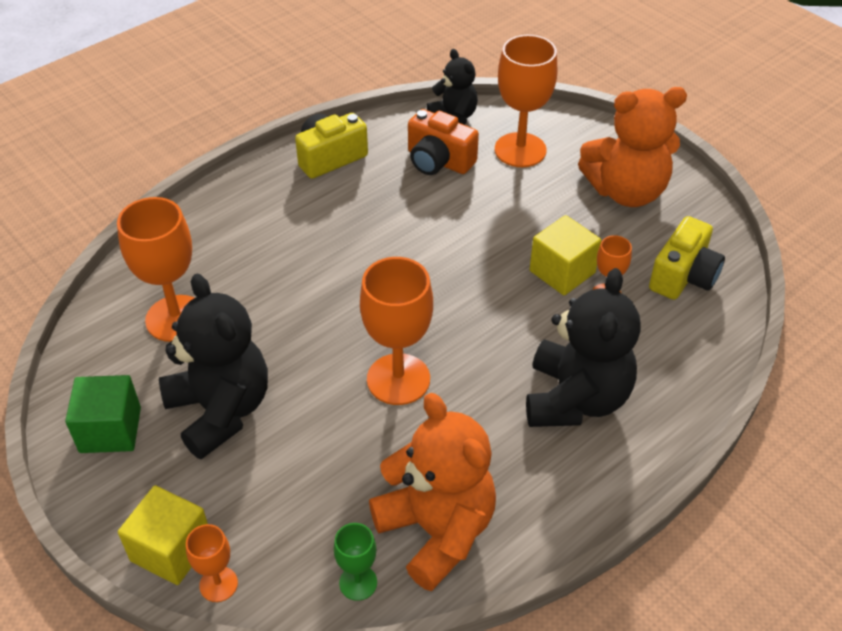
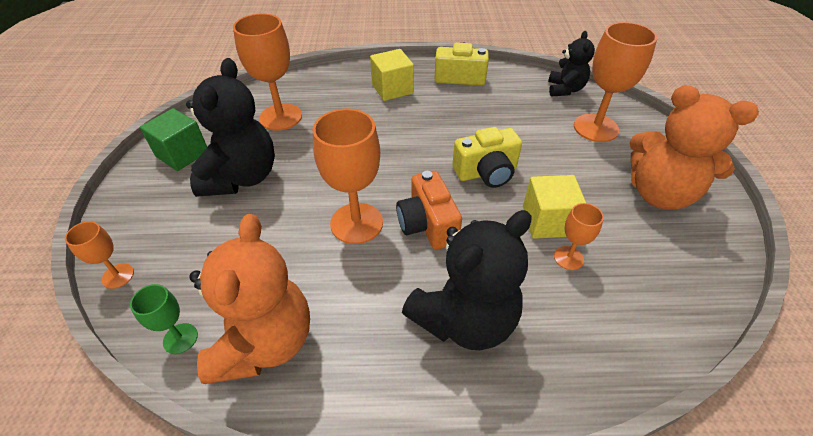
camera: 40 degrees right, 0 degrees up
(171, 550) = (125, 237): yellow cube -> yellow cube (392, 89)
(438, 161) = (528, 109): orange camera -> orange camera (427, 225)
(683, 276) = (654, 283): yellow camera -> yellow camera (486, 172)

